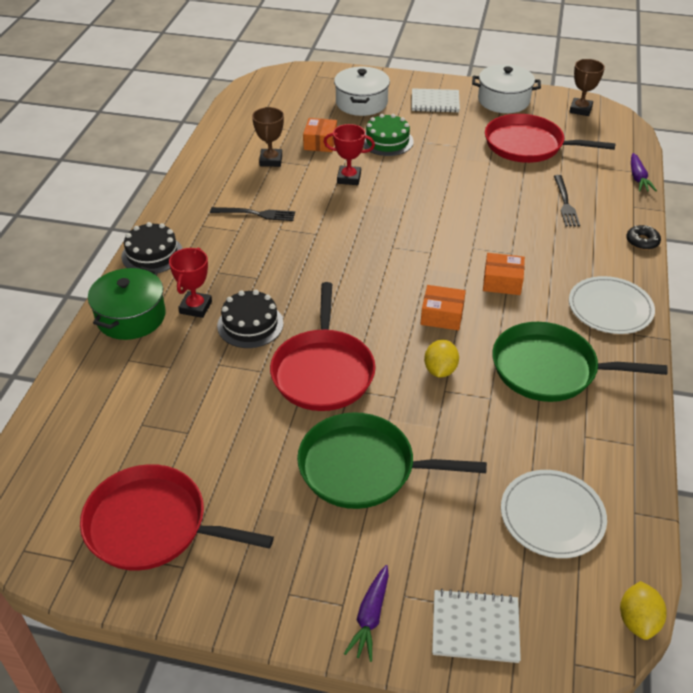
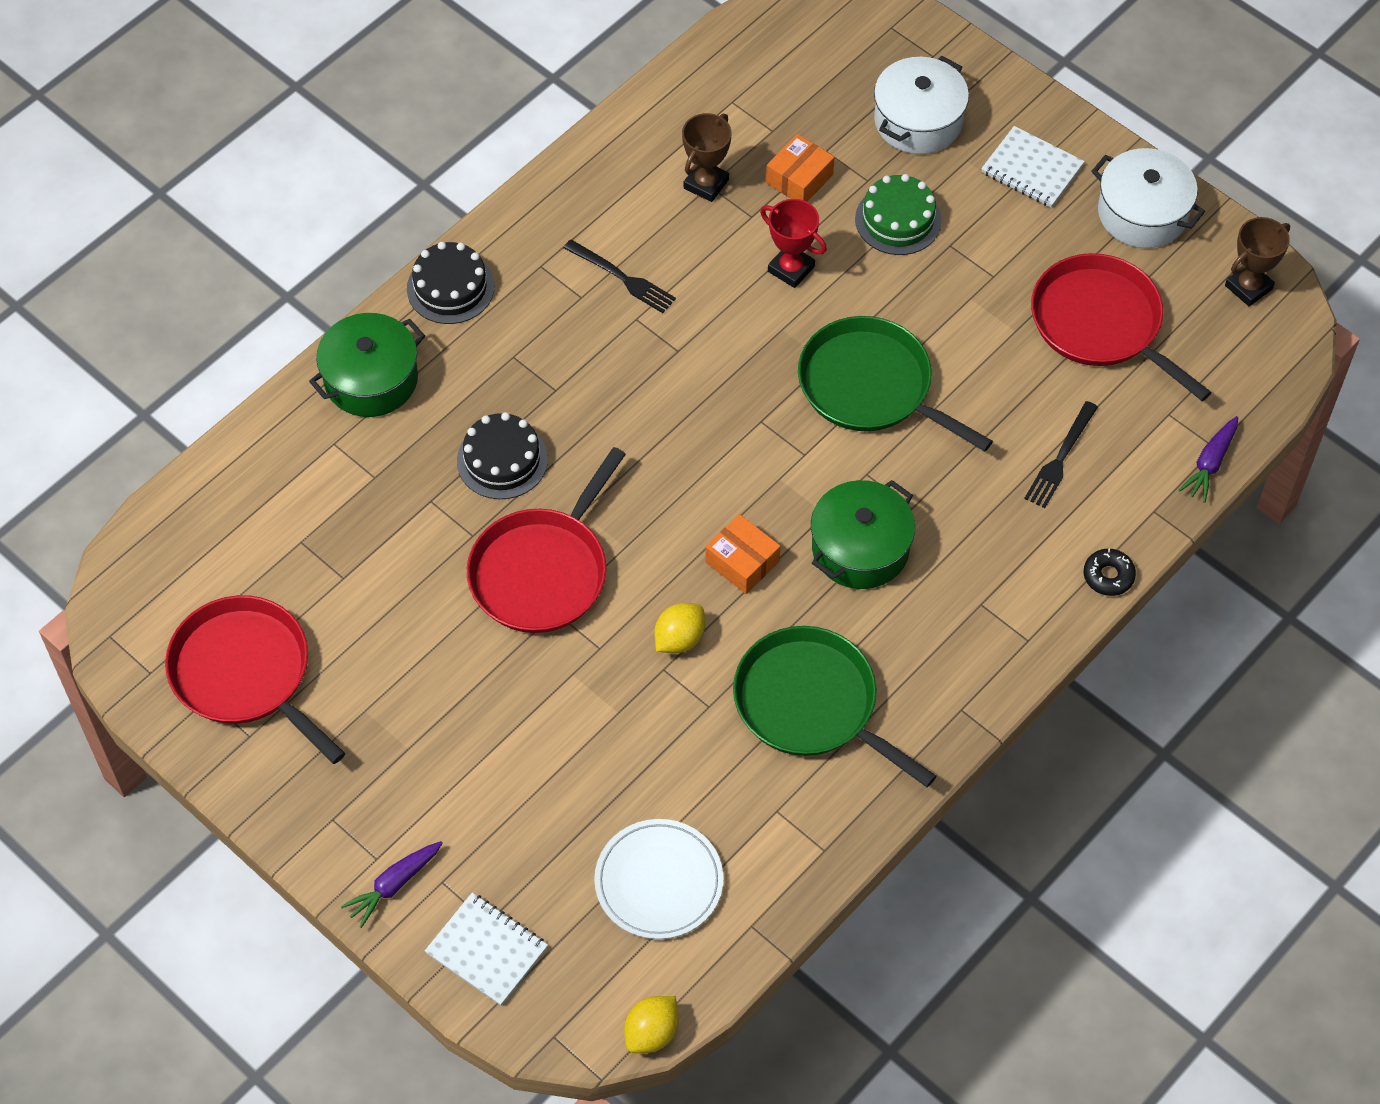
camera: 30 degrees right, 15 degrees up
(195, 307) = (454, 401): red trophy -> none
(363, 468) = (501, 719): green pan -> green pan (871, 387)
(502, 282) = (860, 548): orange box -> green pot
(610, 308) = (965, 657): white plate -> none

